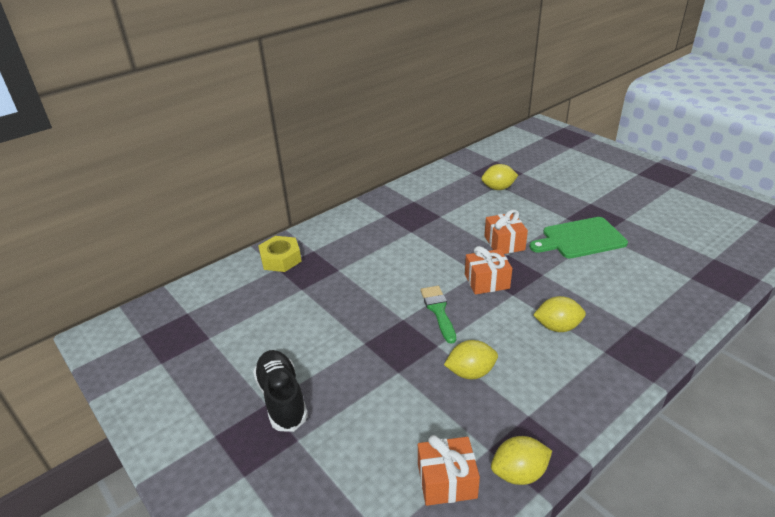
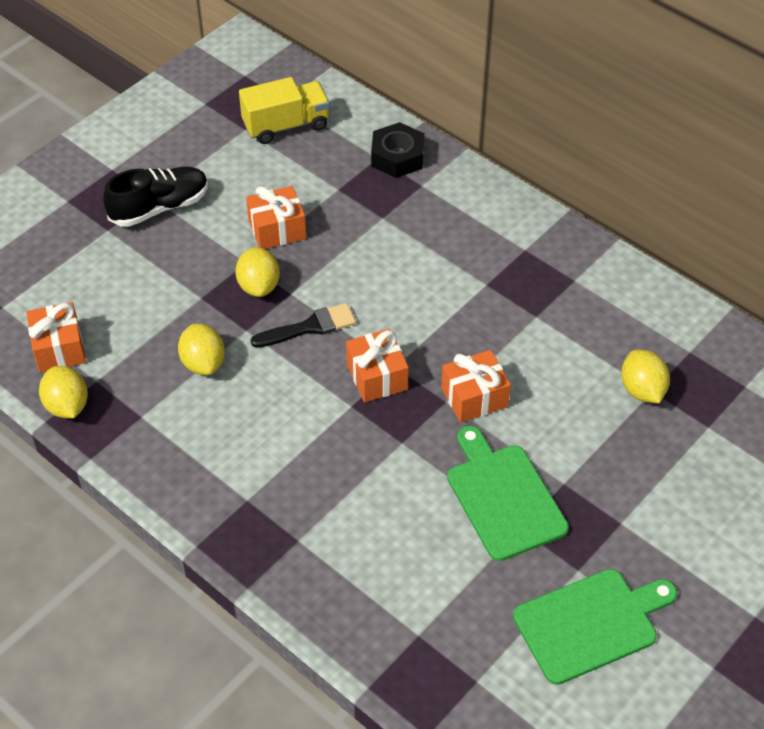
camera: 80 degrees right, 15 degrees up
(218, 313) = (286, 125): none -> yellow truck
(281, 259) = (397, 157): yellow nut -> black nut
(333, 323) = (277, 229): none -> orange gift
(438, 310) = (310, 327): green brush -> black brush
(557, 327) = (289, 452): yellow lemon -> yellow lemon (259, 286)
(659, 218) = (590, 624): none -> green cutting board

